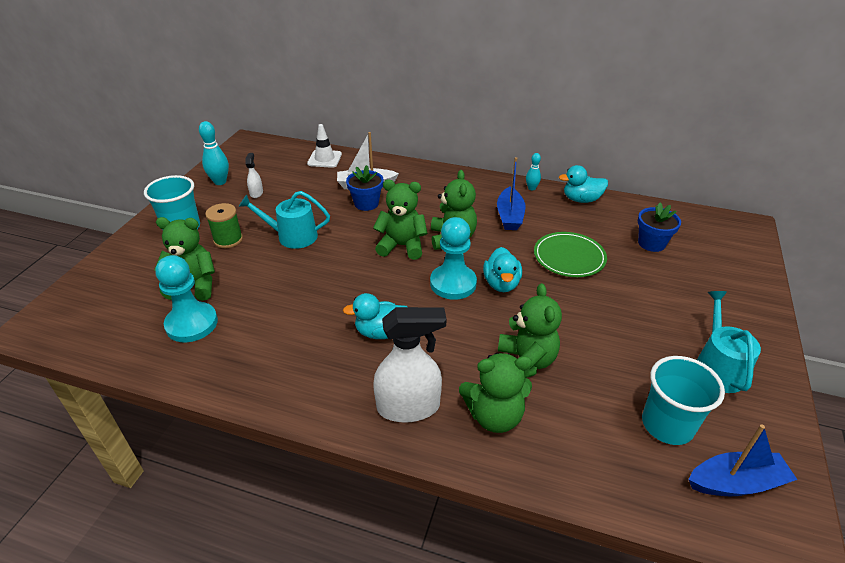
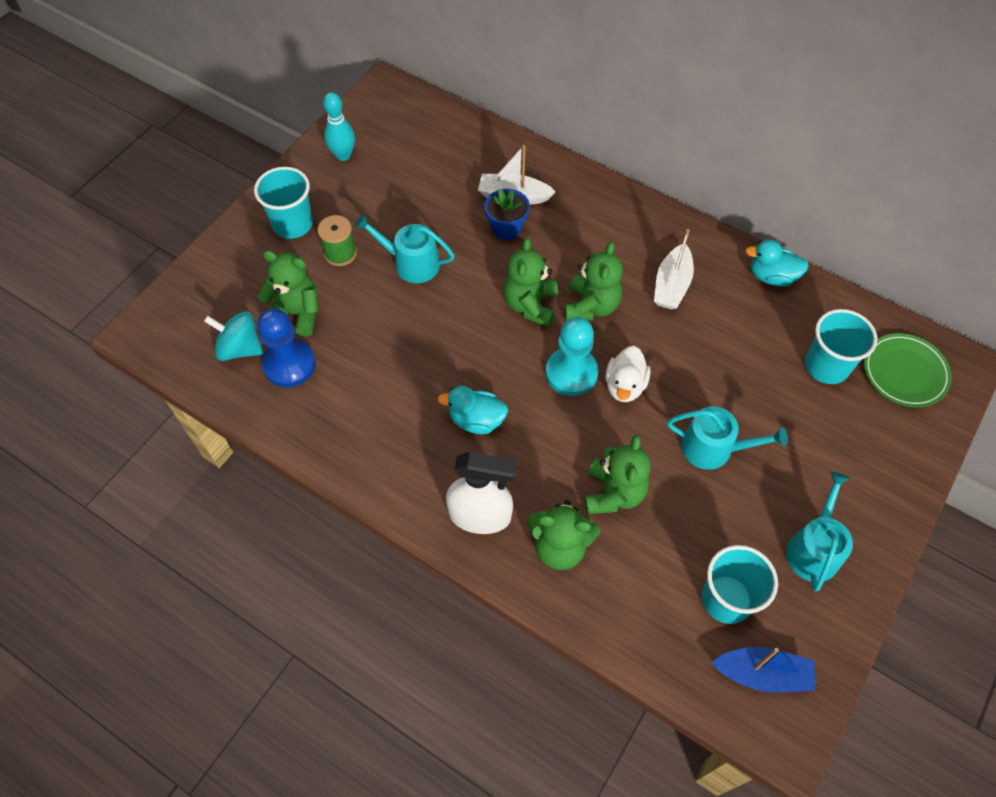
camera: 15 degrees right, 20 degrees up
(140, 320) = (240, 348): none -> turquoise spinning top
(192, 324) = (289, 364): turquoise pawn -> blue pawn
(256, 193) = (382, 183): white spray bottle -> none
(324, 159) = (474, 139): white traffic cone -> none
(402, 246) = (530, 305): green teddy bear -> green teddy bear turned 105 degrees counterclockwise
(501, 284) = (625, 386): turquoise duck -> white duck
(509, 216) = (672, 285): blue boat -> white boat
(531, 188) = (716, 244): turquoise bowling pin -> none
(569, 257) = (717, 365): green plate -> green plate (905, 372)
(595, 312) = (714, 448): none -> turquoise watering can
(651, 243) = (826, 366): blue flower pot -> turquoise cup

